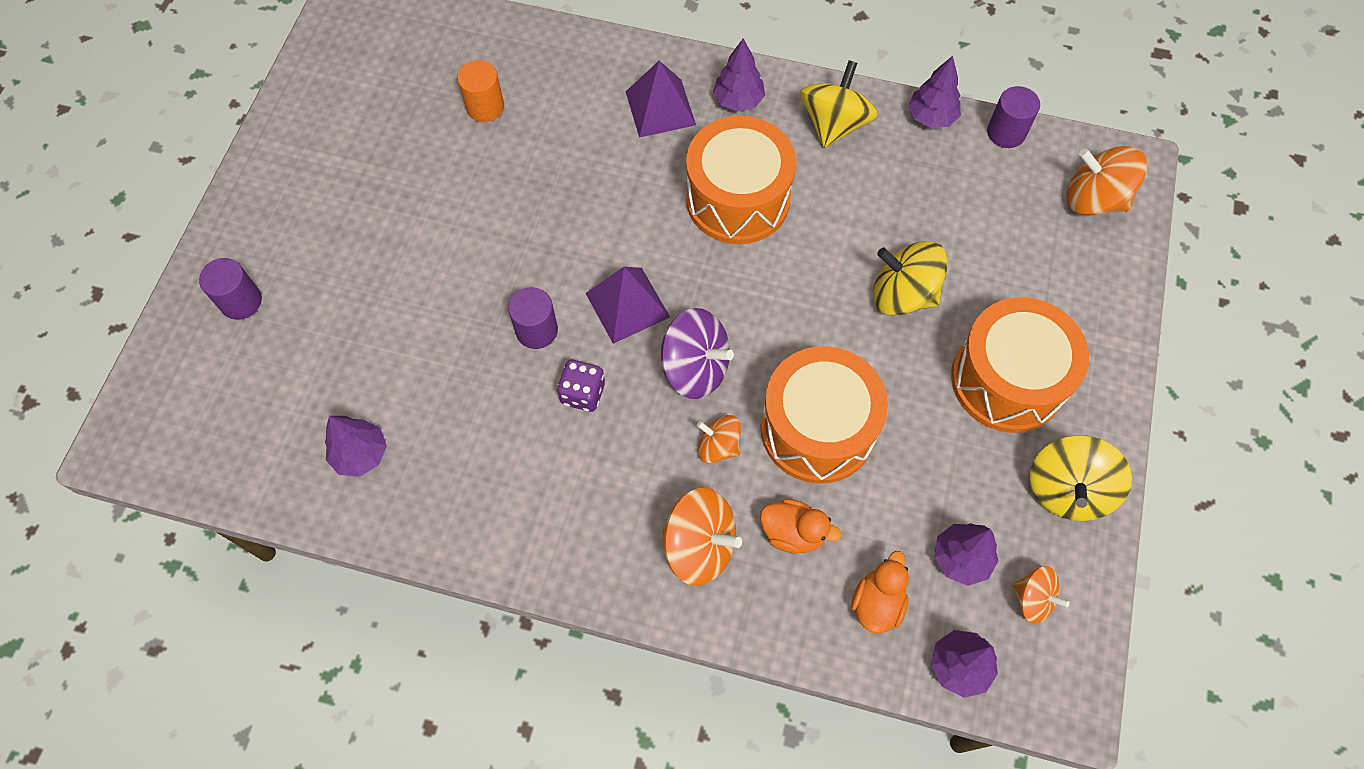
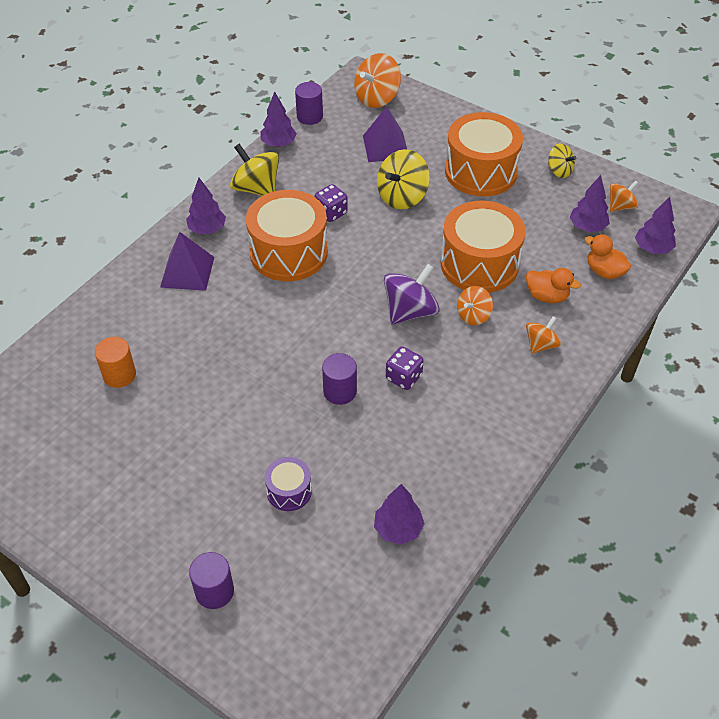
camera: 70 degrees left, 15 degrees down
(381, 326) = (289, 491): none -> purple drum
(627, 305) = (343, 334): purple pyramid -> purple pyramid (385, 147)
(699, 546) = (541, 345): orange spinning top -> orange spinning top, size x0.60
(793, 533) = (547, 296): orange duck -> orange duck turned 75 degrees clockwise
(830, 221) = (331, 213): none -> purple dice
(1067, 490) = (559, 171): yellow spinning top -> yellow spinning top, size x0.60

